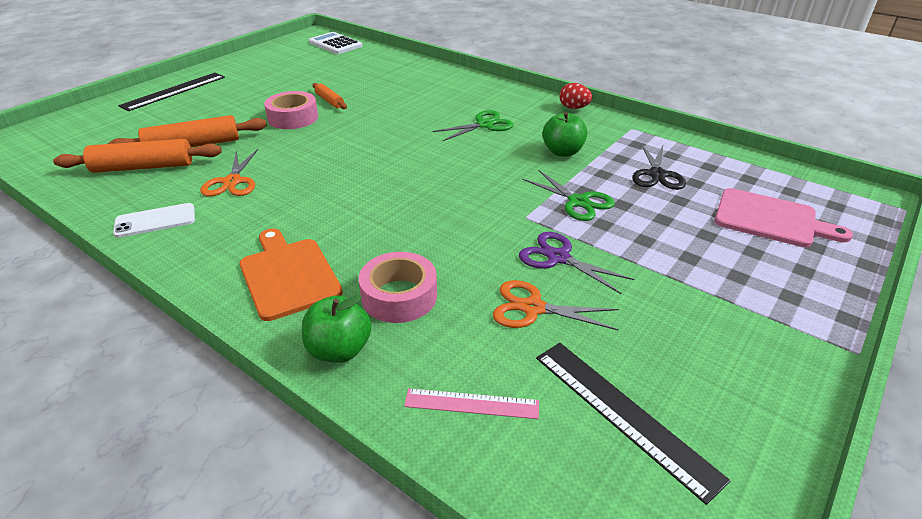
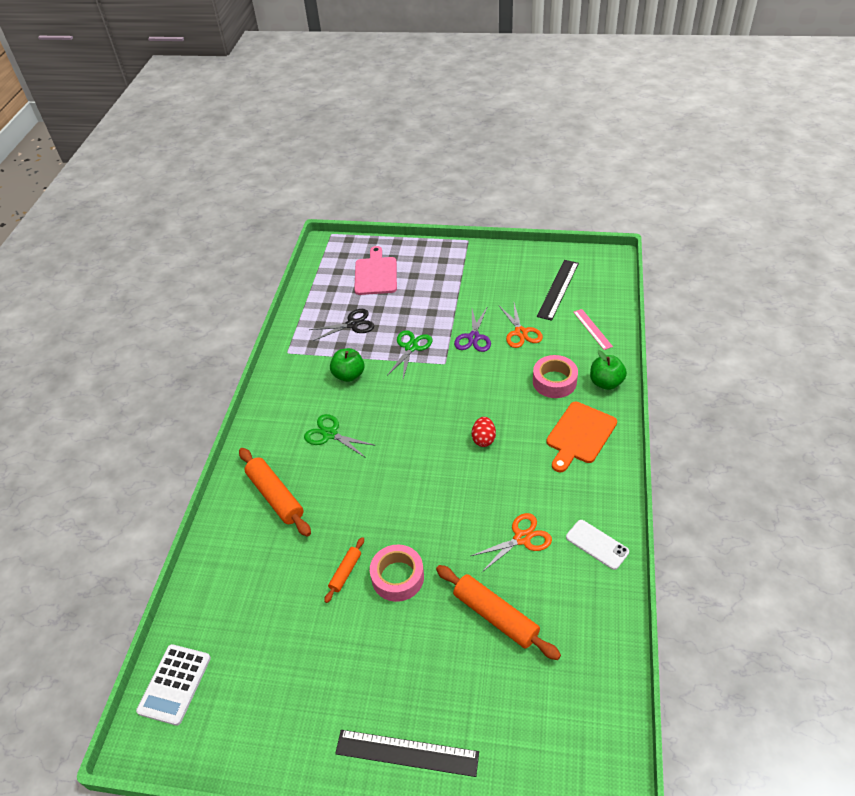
camera: 115 degrees left, 10 degrees up
(143, 167) = (551, 622): orange rolling pin -> orange rolling pin (275, 496)
(573, 108) = (266, 394): red egg -> red egg (483, 439)

